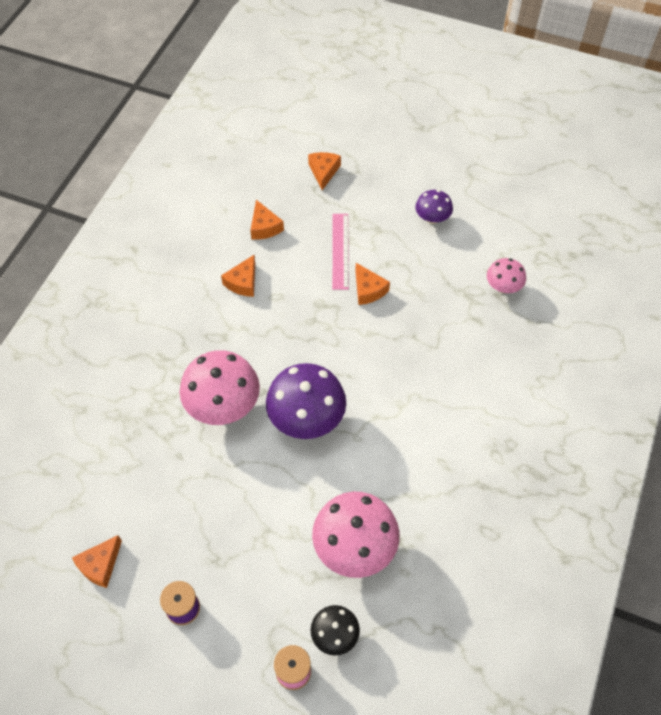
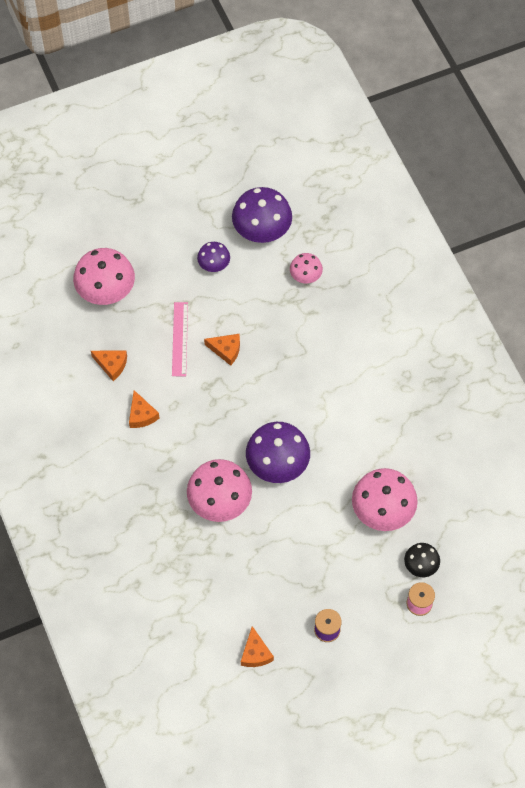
camera: 45 degrees left, 5 degrees up
(323, 172) = (106, 291): orange cheese -> pink mushroom
(340, 251) = (180, 339): pink ruler -> pink ruler turned 45 degrees clockwise
(503, 223) = (262, 230): none -> purple mushroom

